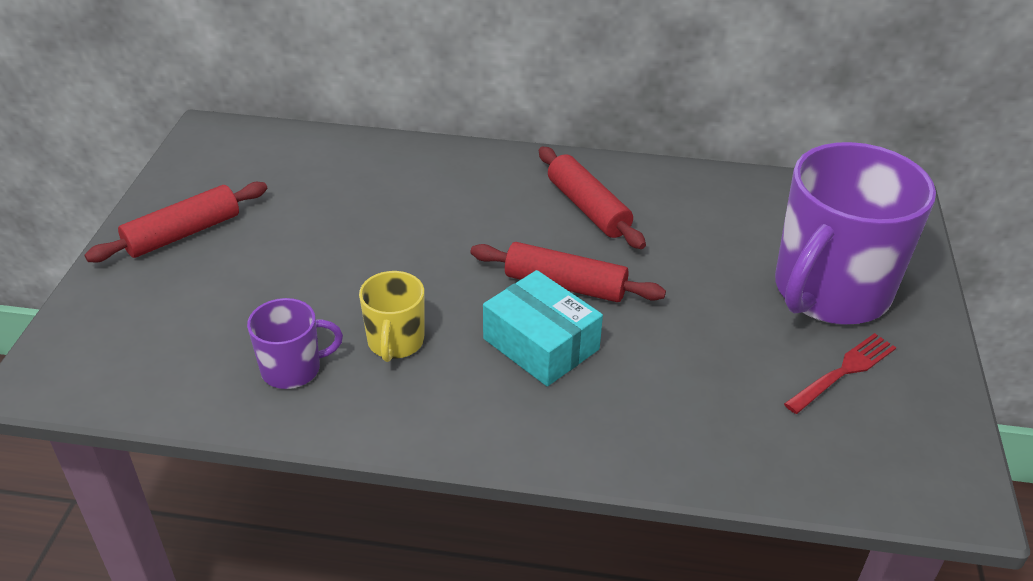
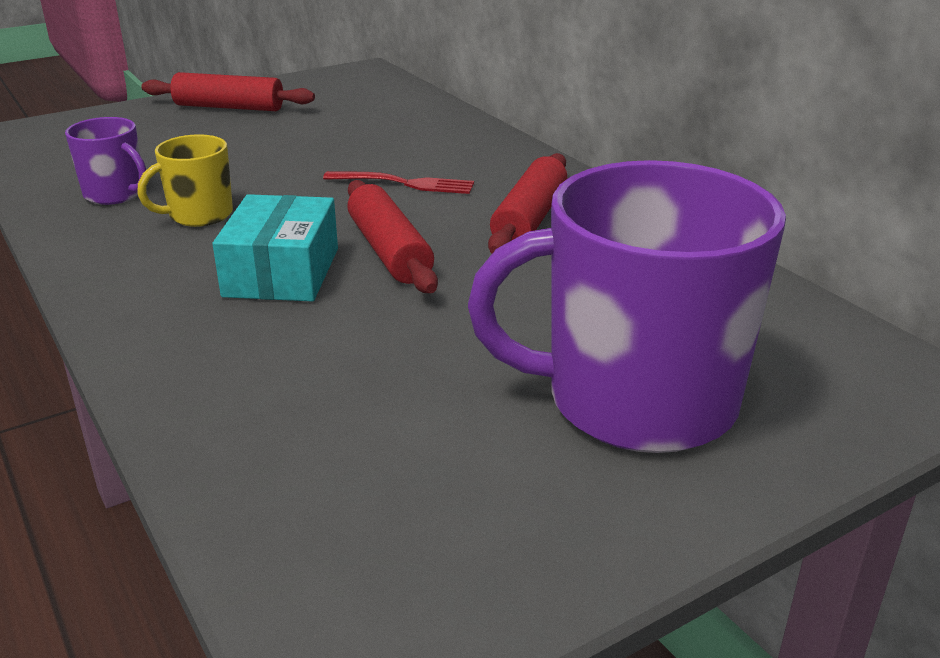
camera: 50 degrees right, 10 degrees down
(843, 372) = (490, 466): red fork -> red fork (404, 183)

